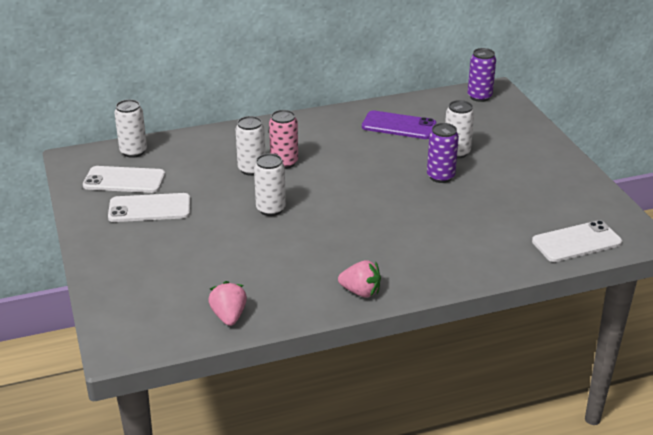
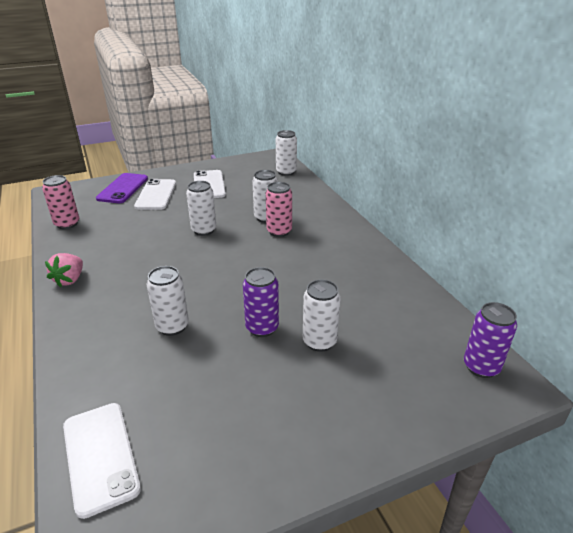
camera: 85 degrees right, 0 degrees up
(124, 180) = (246, 173): white phone -> white phone (156, 195)
(229, 316) = (67, 224): pink strawberry -> pink can
(399, 126) = (370, 295): purple phone -> purple phone (123, 188)
(439, 220) = (172, 326): none -> white can

